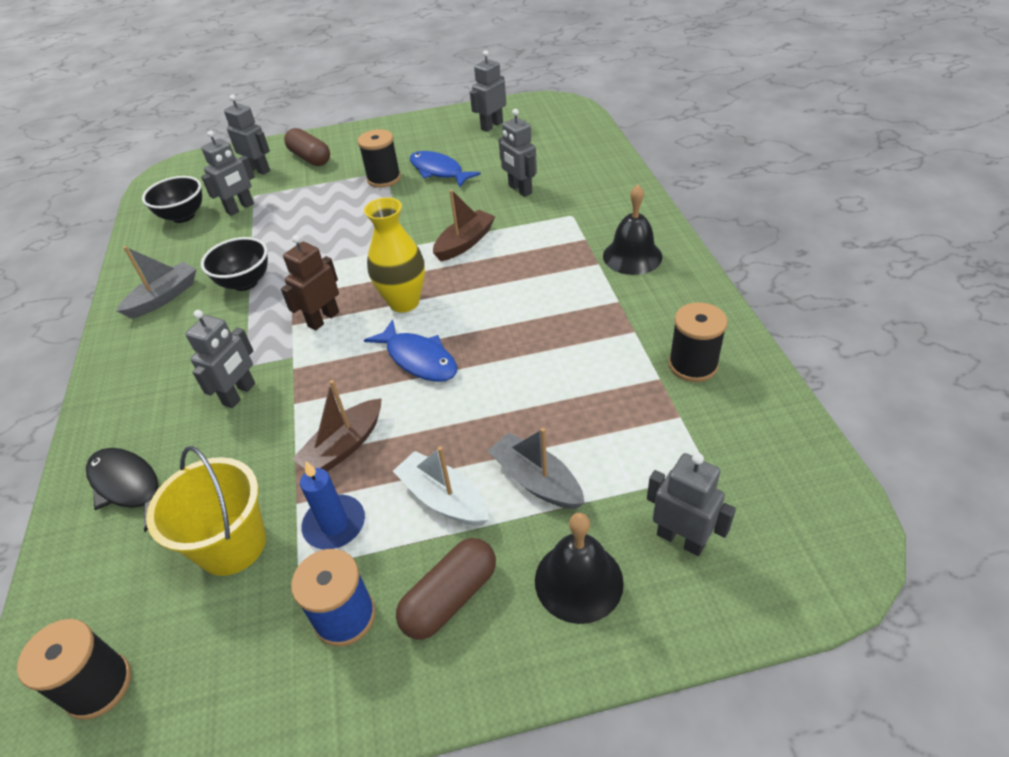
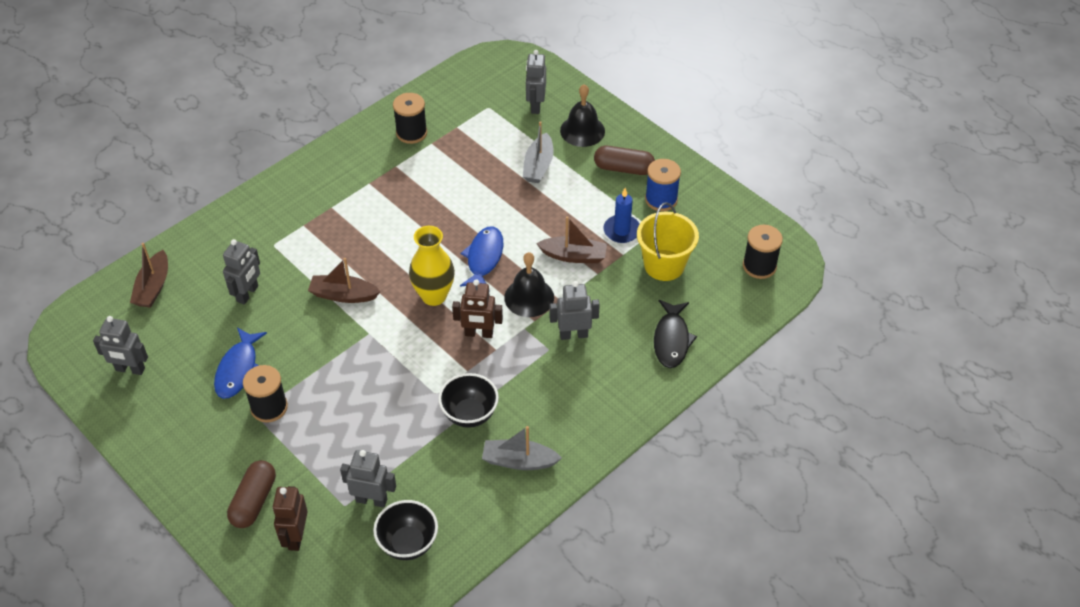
camera: 125 degrees left, 5 degrees up
(259, 169) = (296, 537): grey robot -> brown robot
(443, 498) = (575, 196): white boat -> none
(573, 146) = (153, 287): none -> brown boat
(632, 256) = (313, 192): black bell -> black bell (529, 297)

